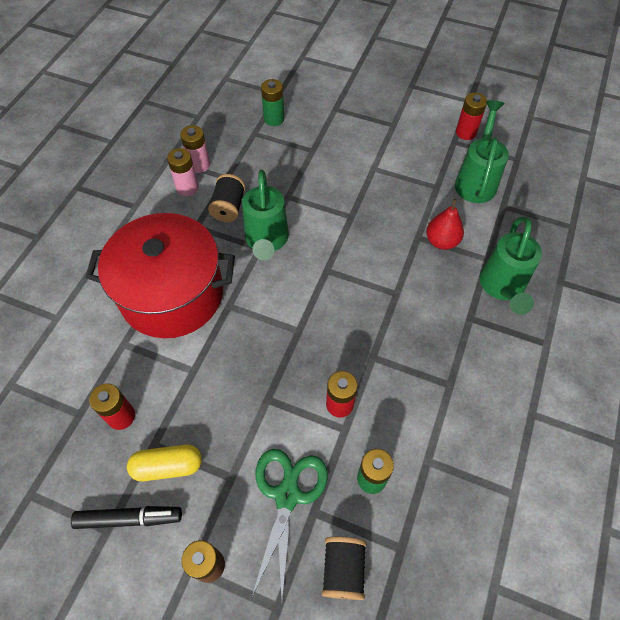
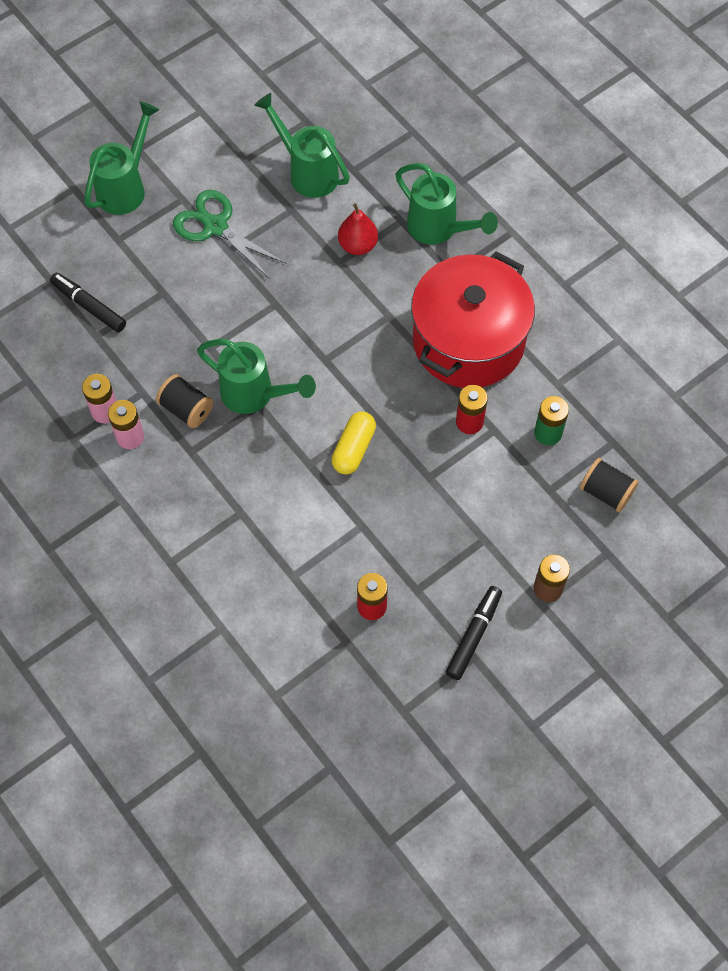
camera: 60 degrees left, 5 degrees up
(167, 466) = (444, 586): yellow capsule -> yellow capsule (353, 449)
(172, 294) = (263, 509): red pot -> red pot (468, 341)
(274, 119) = (89, 306): green battery -> black marker
(287, 495) = (524, 503): green scissors -> green scissors (215, 226)
(378, 93) = (126, 187): none -> green watering can
(466, 132) = (241, 142): red battery -> none

